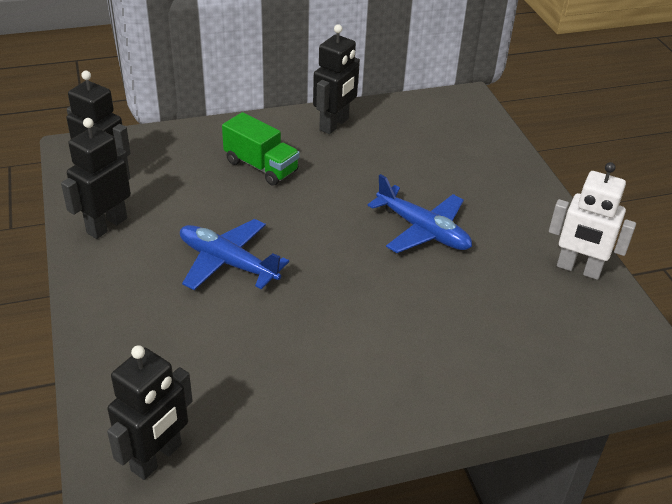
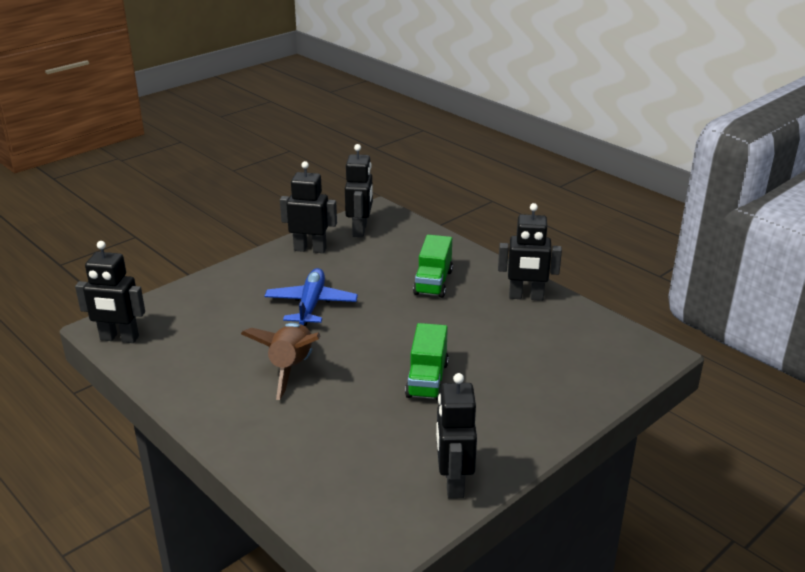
camera: 65 degrees right, 10 degrees down
(340, 317) = (291, 369): none -> brown rocket
(423, 230) = (427, 380): blue plane -> green truck
(578, 269) = (453, 482): white robot -> black robot

